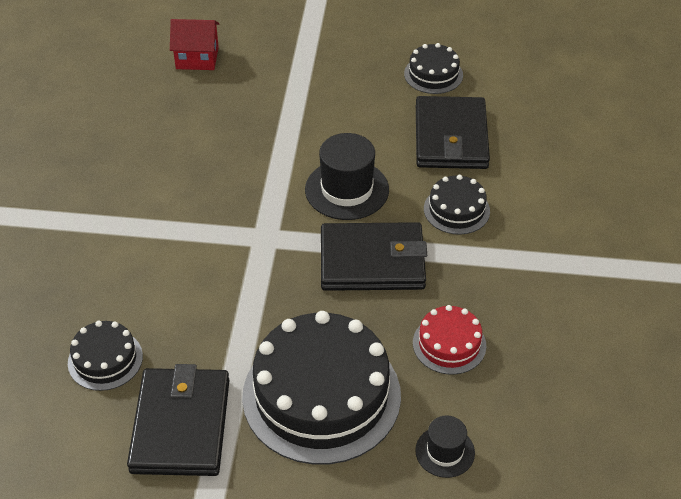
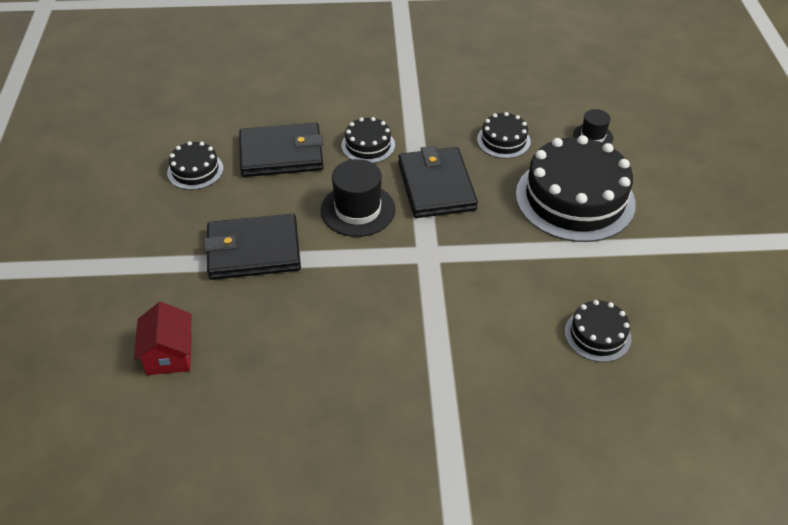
camera: 100 degrees left, 0 degrees up
(180, 425) = (636, 272): black wallet -> black wallet (253, 251)
(449, 344) = (503, 140): red cake -> black cake

